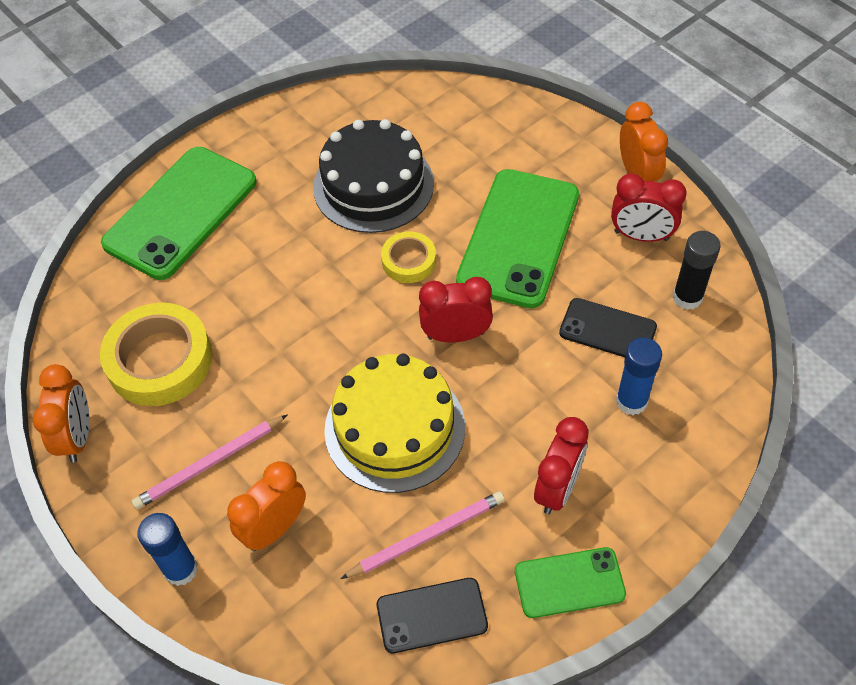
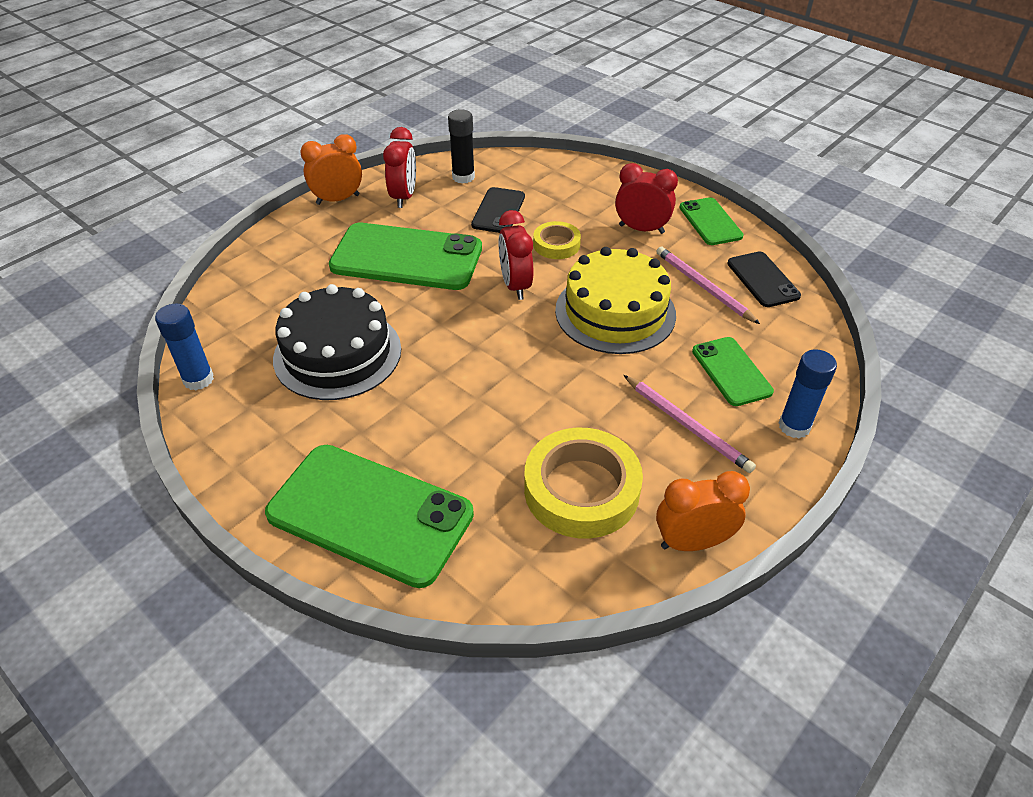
camera: 100 degrees left, 10 degrees down
(275, 528) = (731, 371): orange clock -> green phone
(409, 261) = (435, 320): yellow tape -> yellow tape (556, 244)
(631, 401) = (560, 200): blue glue stick -> blue glue stick (198, 379)

